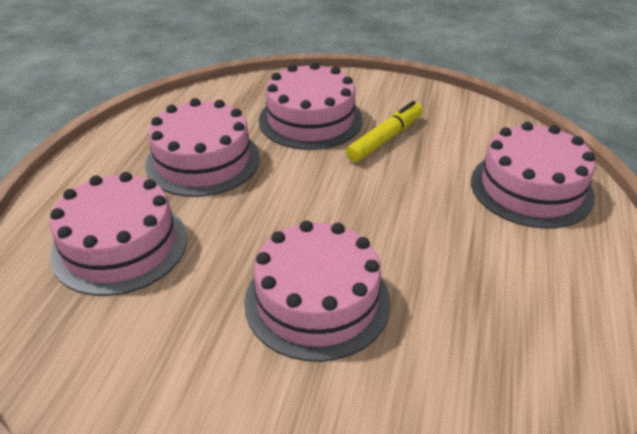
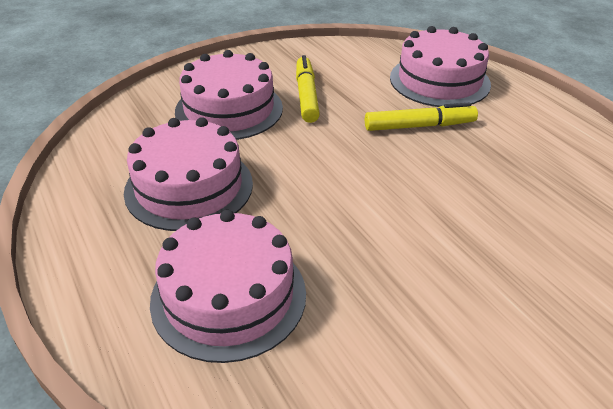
camera: 45 degrees left, 0 degrees up
(317, 301) = (434, 227): pink cake -> none
(441, 216) = (419, 126): none -> yellow marker

